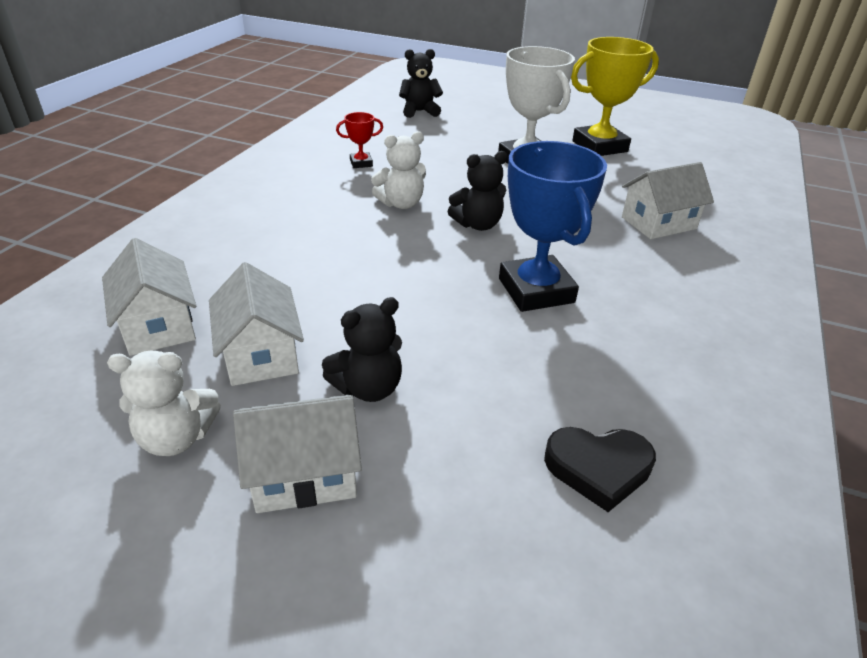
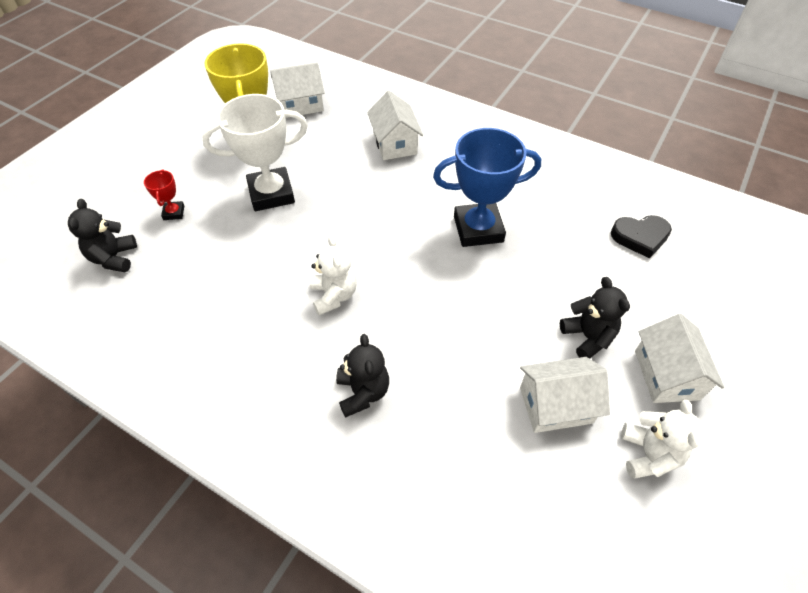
camera: 80 degrees left, 15 degrees up
(158, 325) = (521, 490): white house -> white house (300, 105)
(361, 163) = (236, 323): red trophy -> red trophy (174, 213)
(478, 224) = (381, 246): black teddy bear -> black teddy bear (363, 392)
(598, 468) = (640, 237): black heart -> black heart turned 75 degrees clockwise

